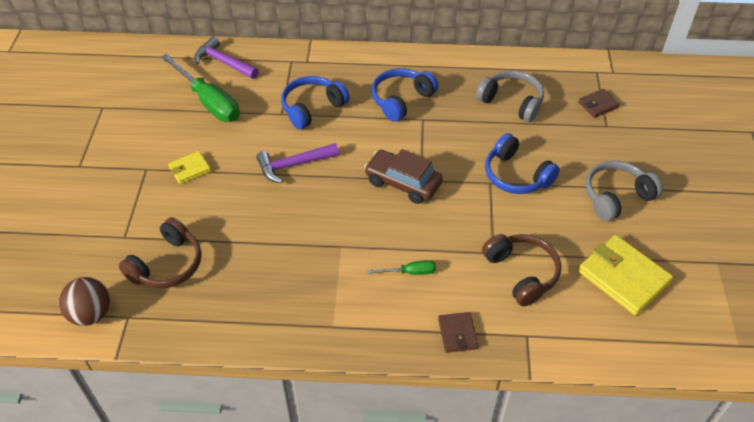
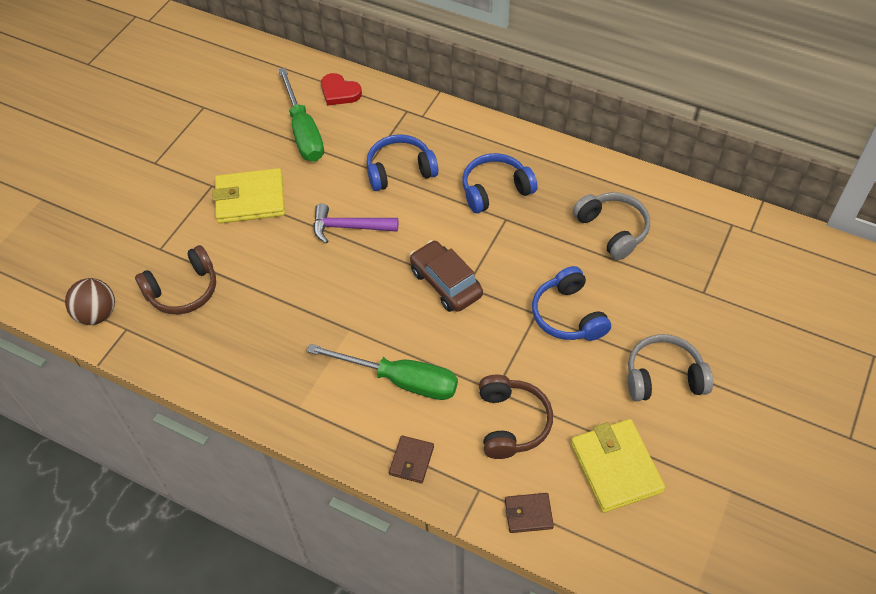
camera: 25 degrees right, 5 degrees up
(190, 169) = (250, 199): yellow wallet -> yellow wallet, size x1.88
(224, 62) = (339, 92): purple hammer -> red heart
(410, 272) = (401, 380): green screwdriver -> green screwdriver, size x2.15
(598, 105) = (708, 264): brown wallet -> brown wallet (528, 514)

